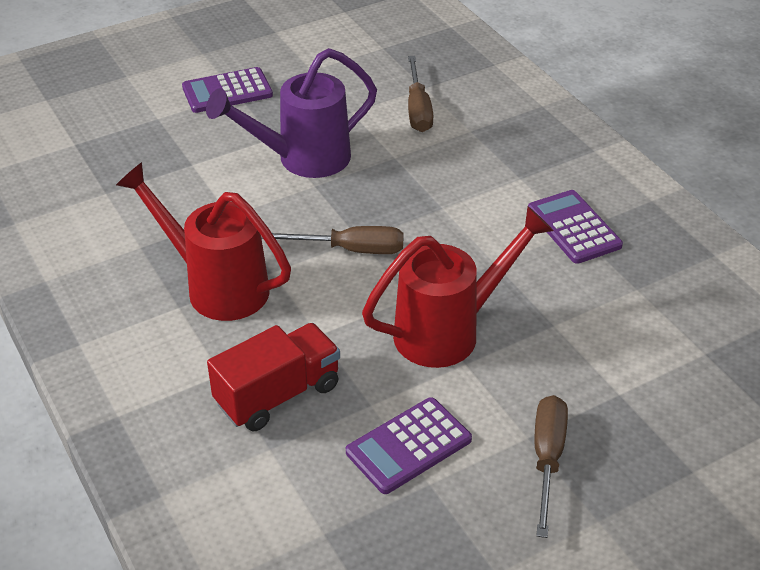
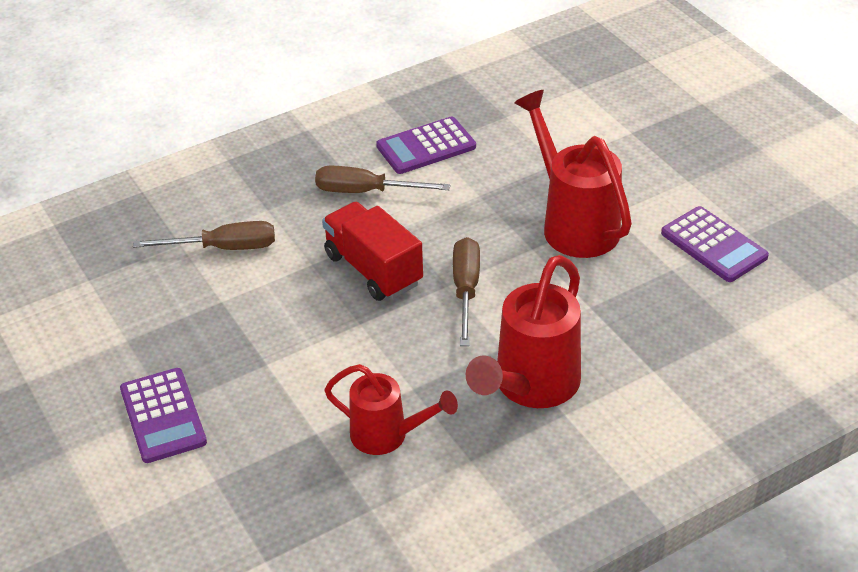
camera: 90 degrees left, 0 degrees up
(179, 201) = (388, 436): none -> red watering can
(277, 394) = (672, 329): red truck -> red truck (373, 269)
(302, 159) = (312, 336): purple watering can -> none
(547, 459) = (708, 171): brown screwdriver -> brown screwdriver (366, 191)

